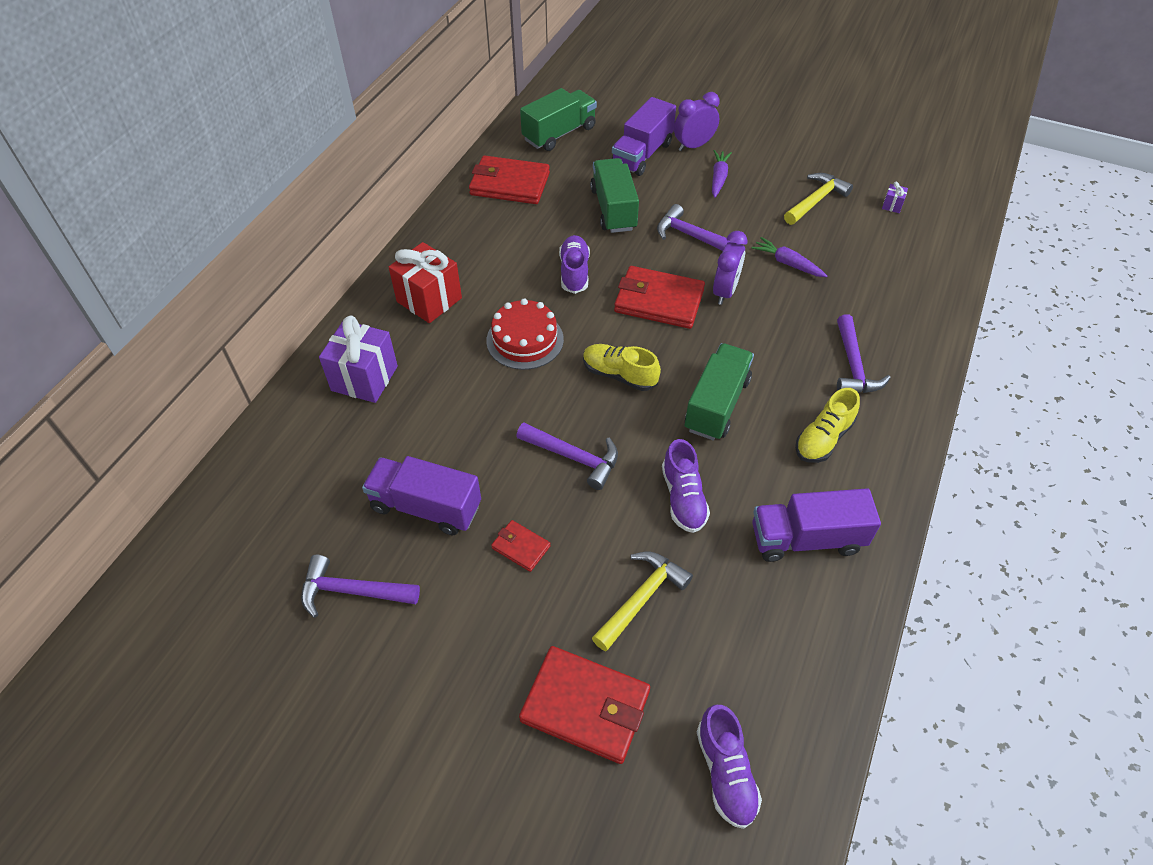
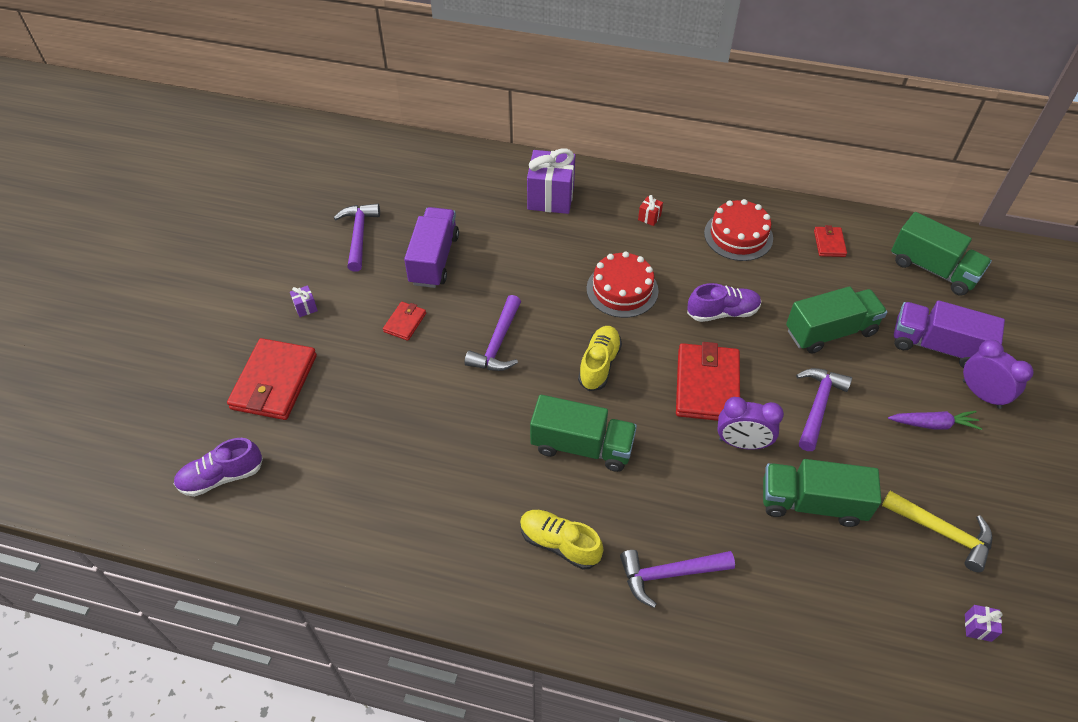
camera: 80 degrees right, 0 degrees up
(429, 300) = (649, 217): red gift -> red gift, size x0.42
(465, 664) = (305, 307): none -> purple gift
(479, 240) = (738, 235): none -> red cake
(509, 184) = (829, 243): red wallet -> red wallet, size x0.50
(641, 598) = (366, 407): yellow hammer -> none
(683, 498) = (468, 428): purple shoe -> none
(787, 263) = (811, 503): purple carrot -> green truck
(806, 539) = (437, 530): purple truck -> none

